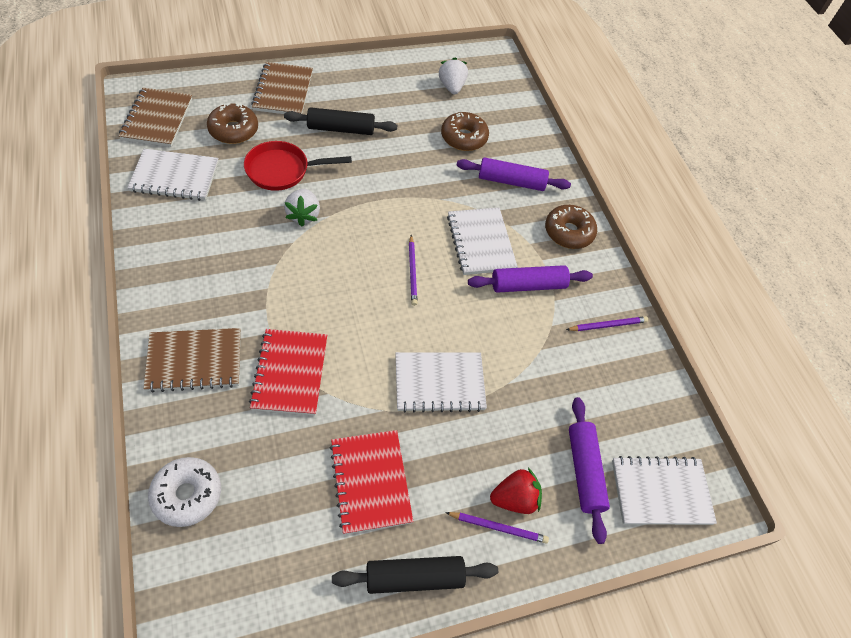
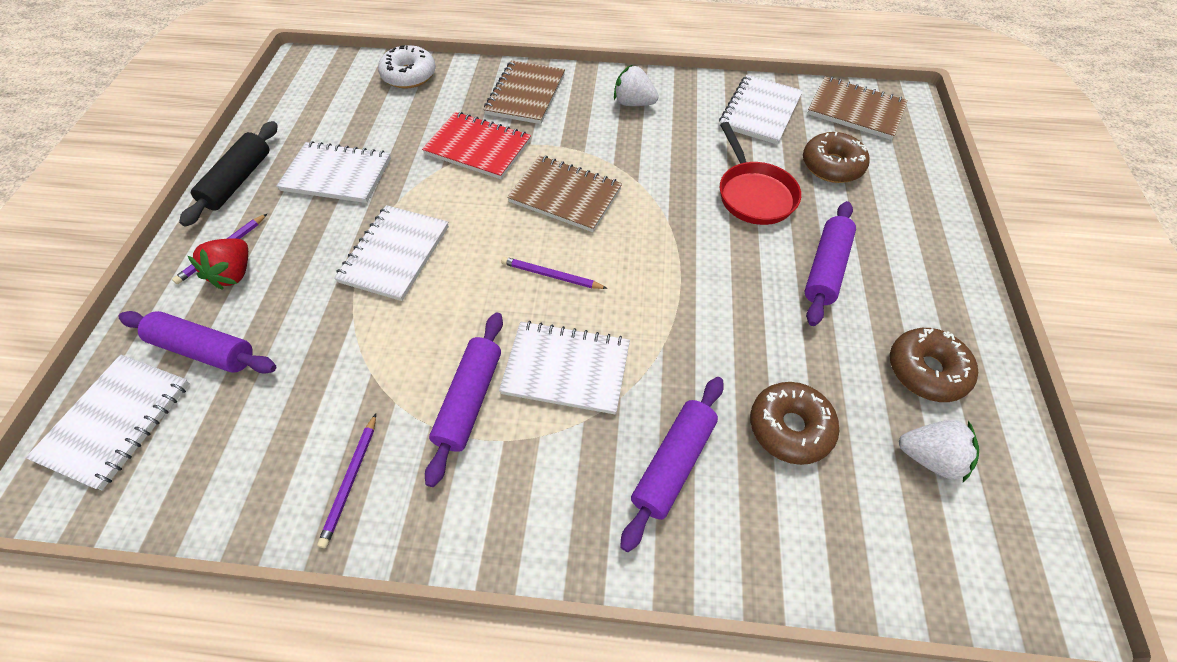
camera: 120 degrees right, 0 degrees up
(282, 170) = (754, 194): red pan -> red pan turned 150 degrees clockwise
(283, 91) = (909, 225): brown notebook -> brown notebook (565, 195)
(303, 215) = (675, 198): white strawberry -> white strawberry (633, 103)
(341, 129) = (826, 269): black rolling pin -> purple rolling pin
(370, 482) = (337, 175): red notebook -> white notebook
(568, 232) = (537, 509): brown donut -> brown donut (926, 370)

